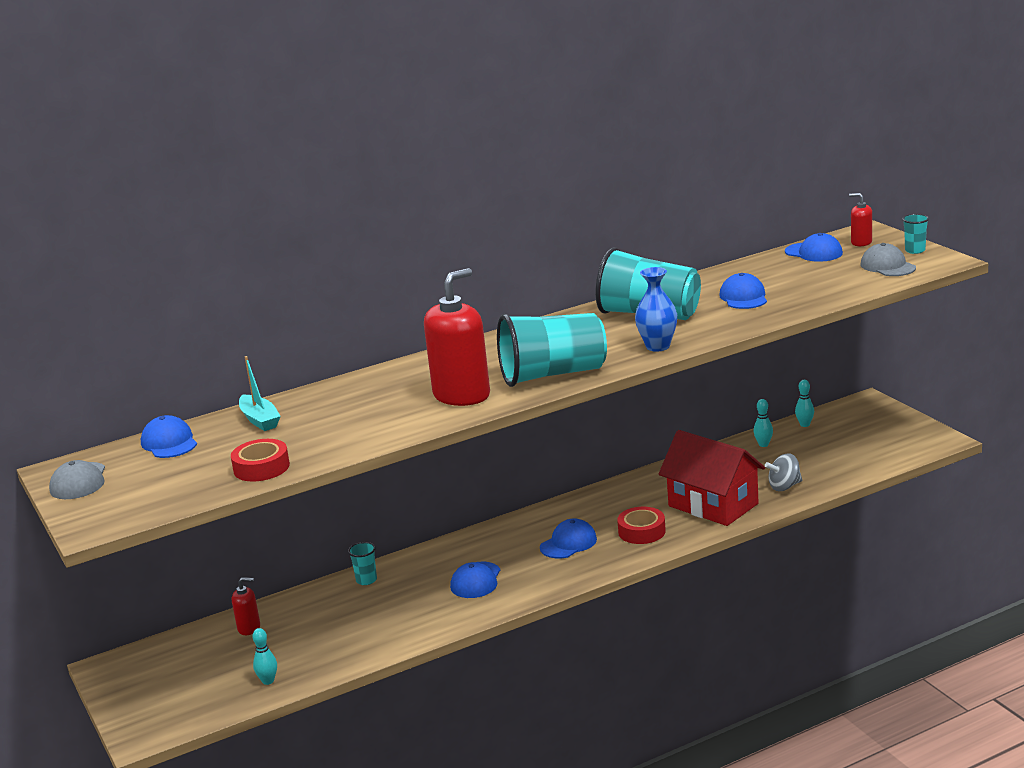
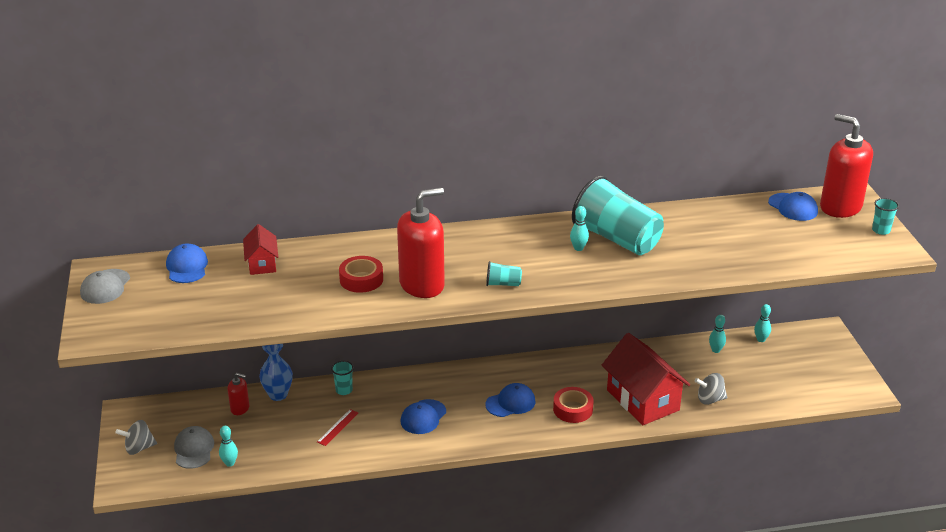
camera: 15 degrees right, 10 degrees up
(143, 697) = (139, 448): none -> grey spinning top
(260, 420) = (262, 263): turquoise boat -> red house
(261, 468) = (236, 315): red tape -> red tape (361, 279)
(380, 615) = (337, 427): none -> red ruler
(552, 375) = (503, 284): turquoise cup -> turquoise cup, size x0.41
(613, 330) = (578, 248): none -> turquoise bowling pin
(658, 346) = (602, 278): blue vase -> blue vase (278, 395)
(743, 297) = (704, 242): blue cap -> none
(861, 242) = (840, 207): red soap dispenser -> red soap dispenser, size x2.11
(887, 266) = (846, 242): grey cap -> grey cap (194, 449)

